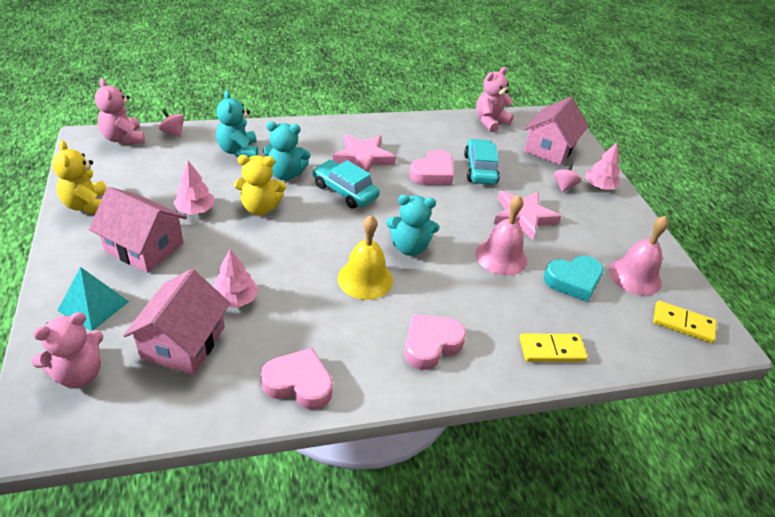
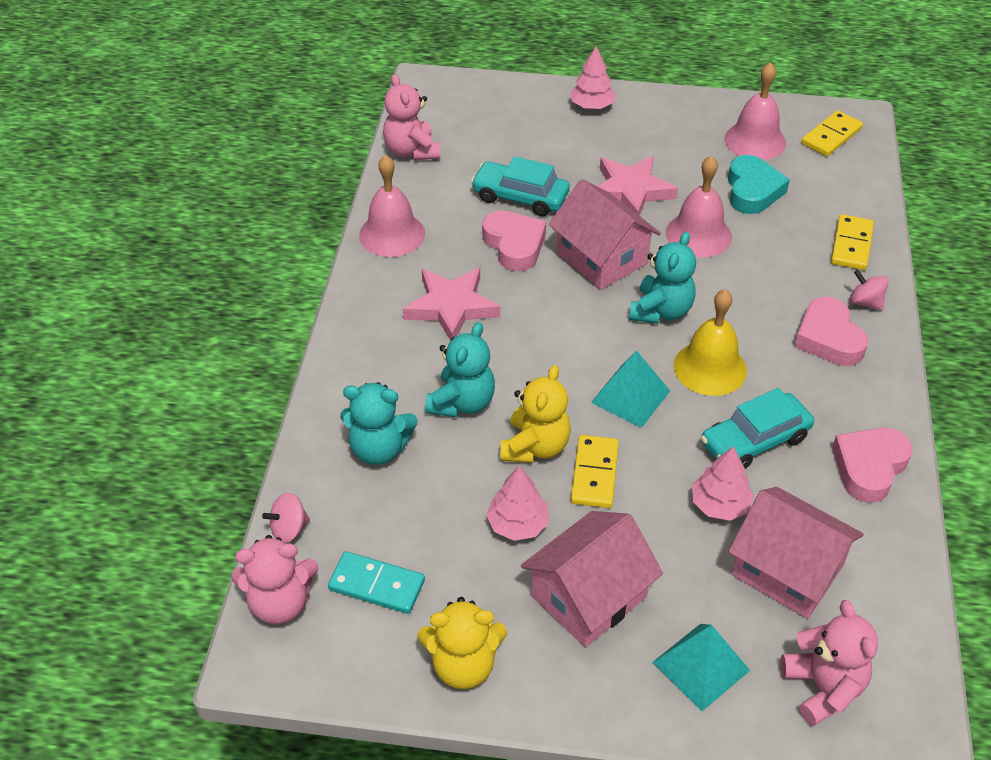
camera: 65 degrees left, 5 degrees up
(140, 166) = (376, 585): none -> turquoise domino
(245, 236) = (594, 474): none -> yellow domino
(320, 243) = (630, 396): none -> turquoise pyramid
(345, 191) = (525, 345): turquoise car -> turquoise car (754, 441)
(412, 127) = (392, 234): none -> pink bell
(549, 148) = (497, 118): pink house -> pink house (601, 258)
(564, 186) = (581, 135): pink spinning top -> pink spinning top (865, 302)

